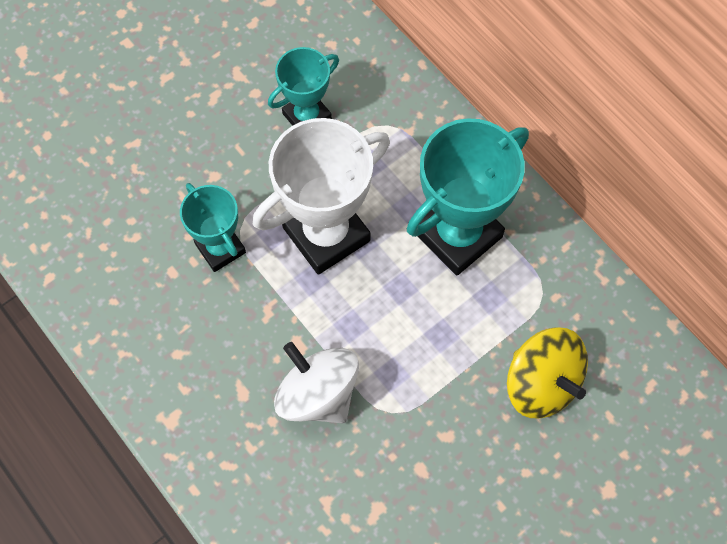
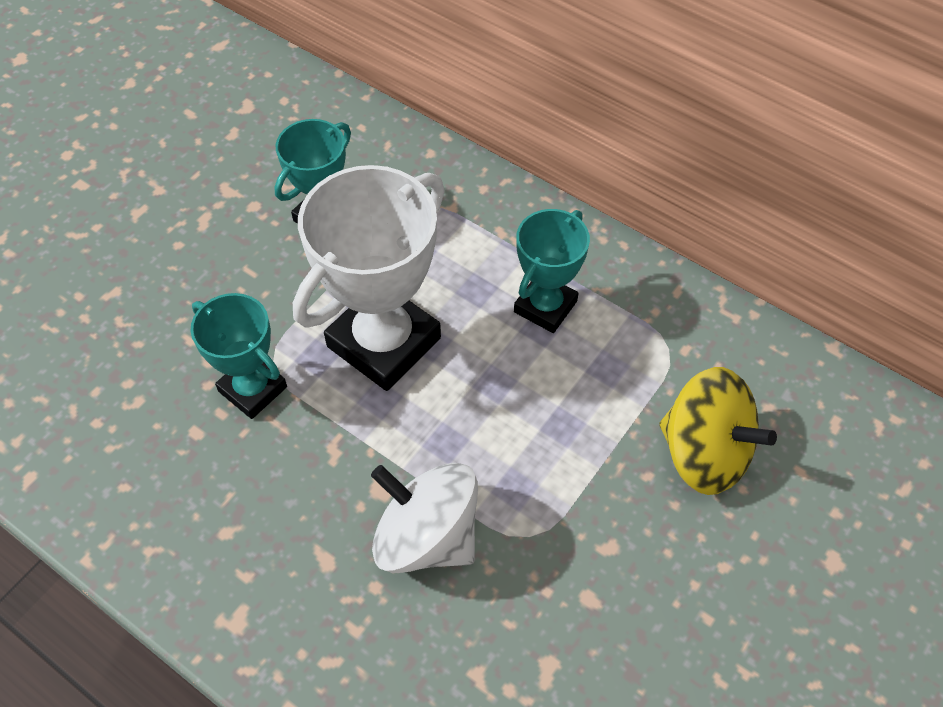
camera: 15 degrees left, 10 degrees down
(457, 234) = (545, 306): turquoise trophy -> turquoise trophy, size x0.58

